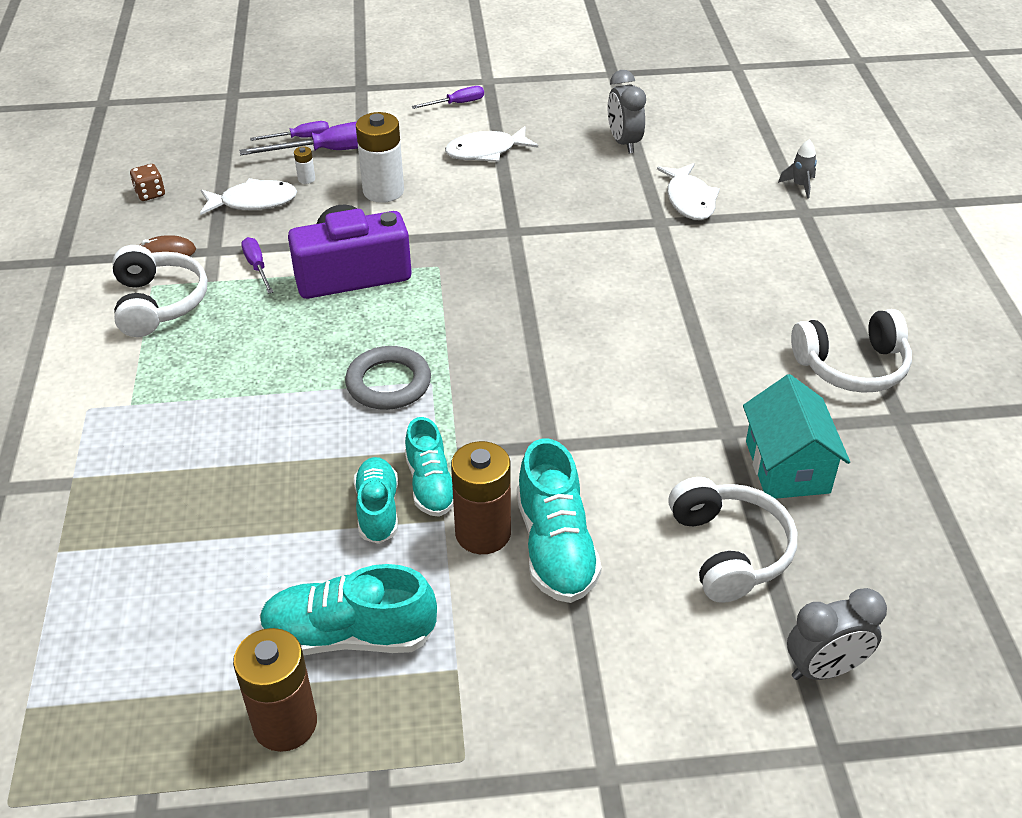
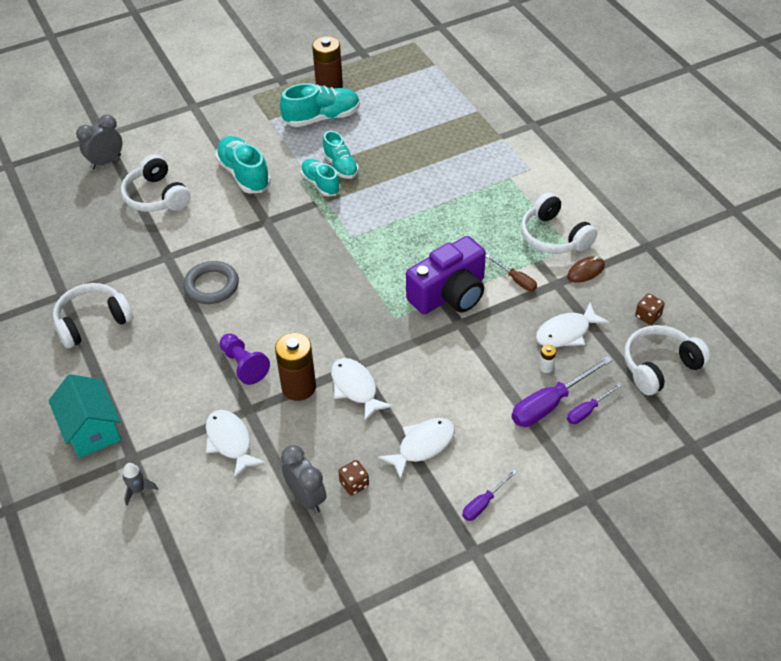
camera: 160 degrees right, 5 degrees up
(191, 152) = (659, 366): none -> white headphones
(257, 267) = (516, 280): purple screwdriver -> brown screwdriver
(383, 191) = (478, 374): white battery -> none
(388, 383) = (376, 229): grey ring -> grey ring (211, 286)
(483, 533) = (282, 171): brown battery -> brown battery (299, 387)
(527, 211) = (355, 388): none -> white fish
(571, 141) = (354, 484): none -> brown dice
(651, 264) = (244, 365): none -> purple pawn
(787, 467) = (130, 246): turquoise house -> turquoise house (91, 430)

